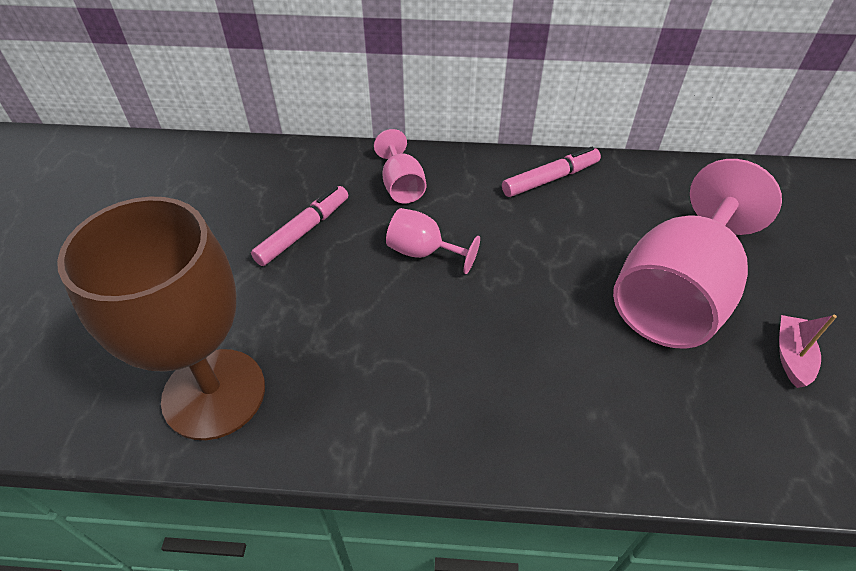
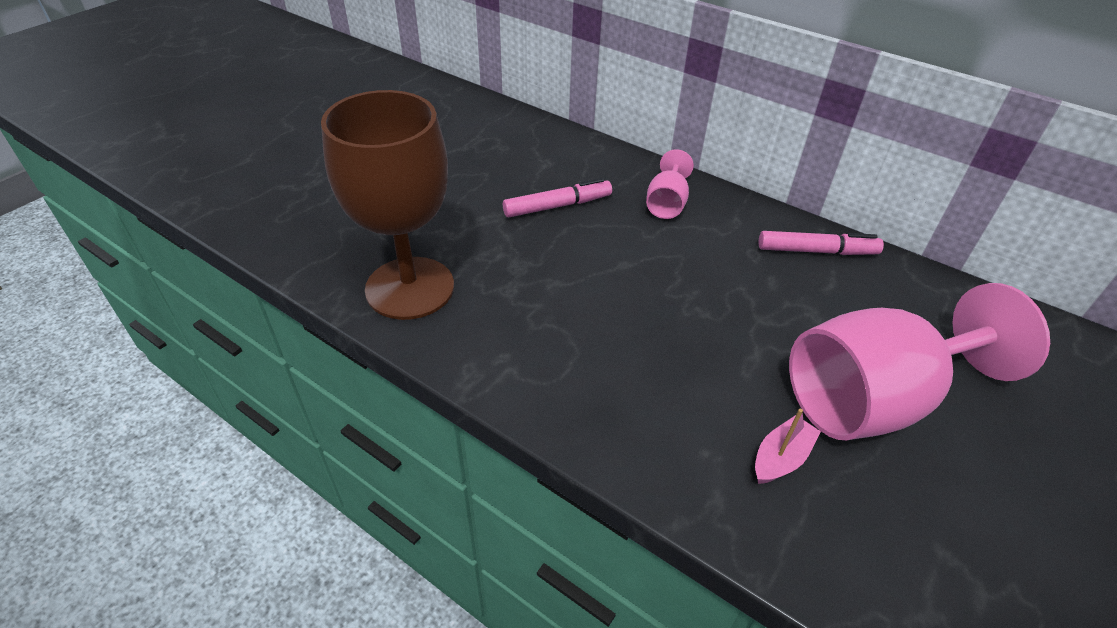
camera: 30 degrees right, 5 degrees down
(423, 252) = (647, 261): pink goblet -> none
(791, 356) = (966, 512): pink boat -> pink boat (781, 458)

